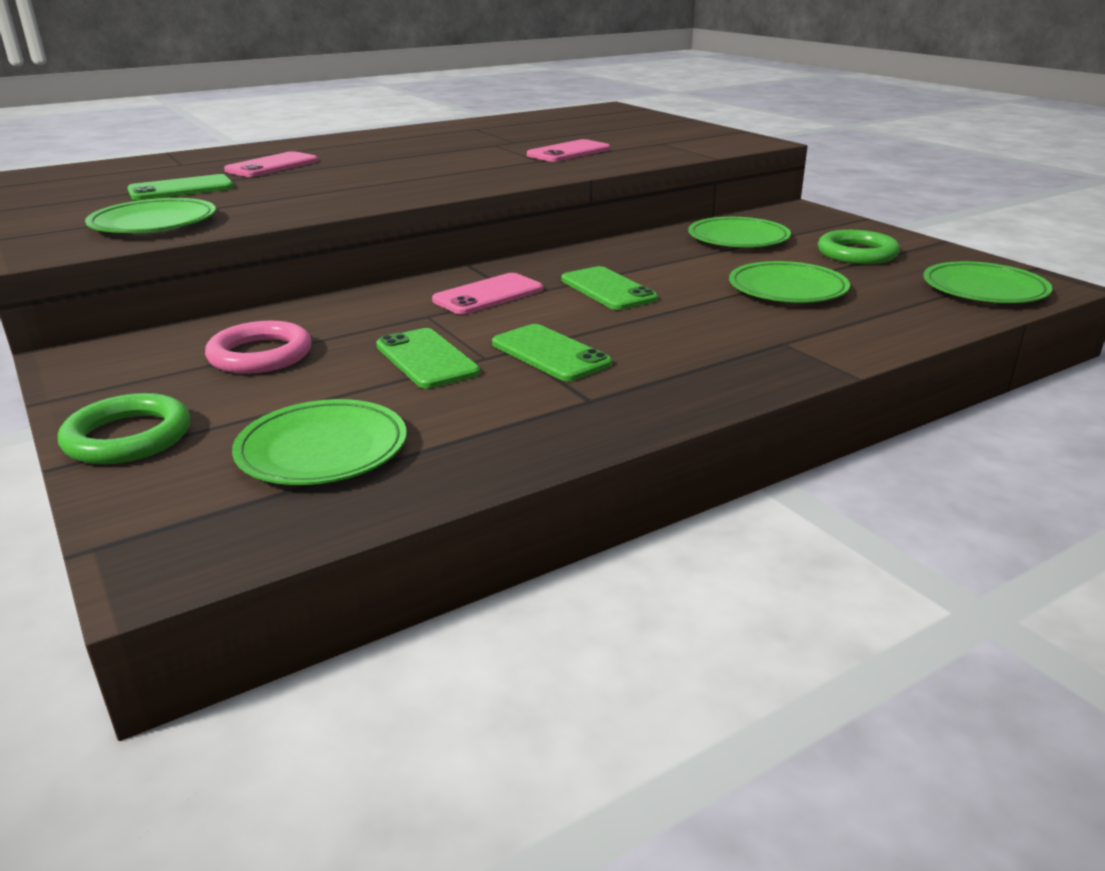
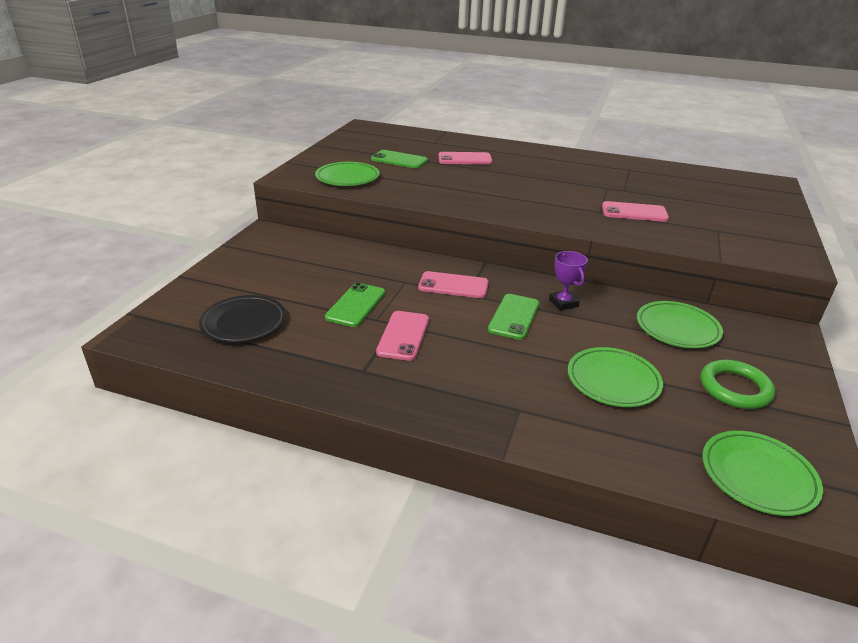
camera: 50 degrees right, 5 degrees up
(128, 437) = (215, 277): green ring -> none
(260, 355) = (313, 264): pink ring -> none
(322, 450) = (244, 323): green plate -> black plate
(550, 354) = (403, 336): green phone -> pink phone
(620, 262) = (563, 303): none -> purple trophy

